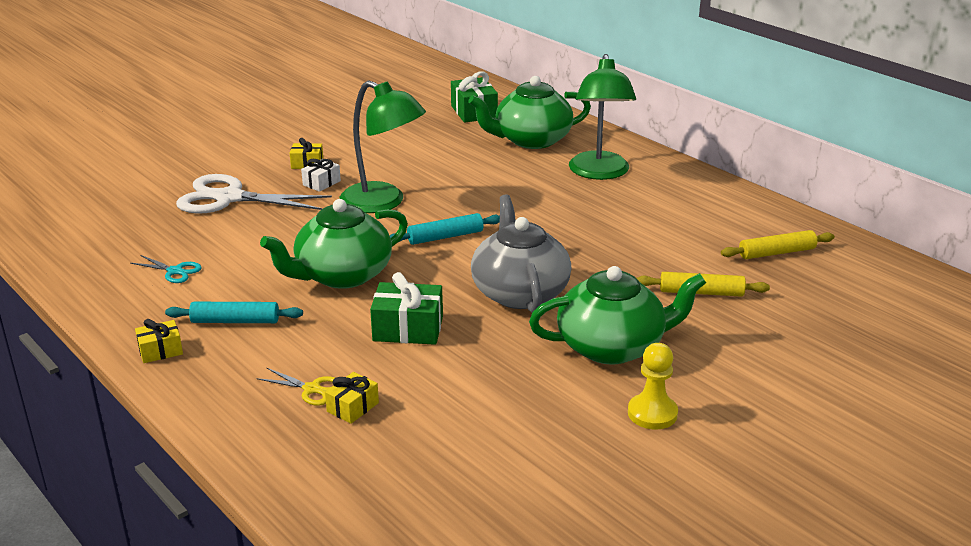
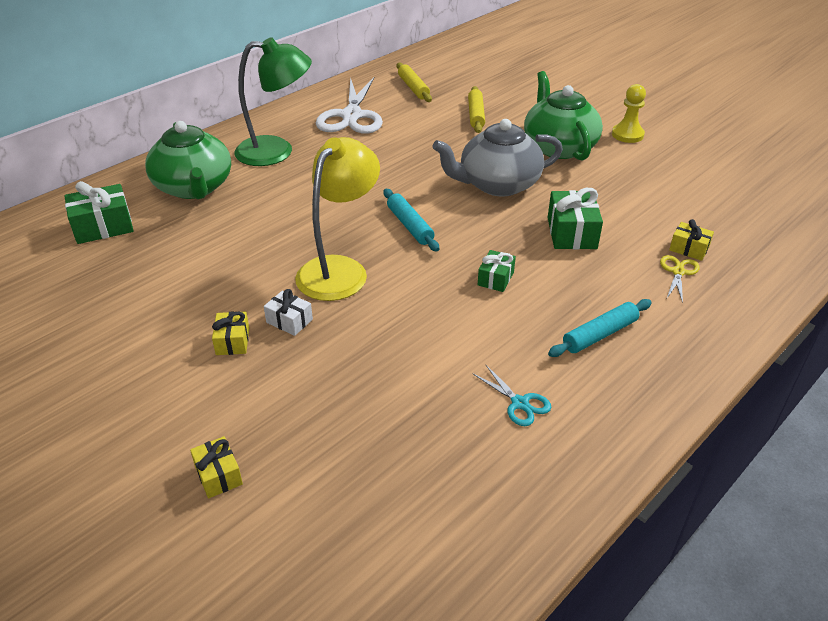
camera: 95 degrees left, 10 degrees up
(160, 351) = (671, 376): yellow gift -> yellow gift (218, 475)
(175, 271) = (520, 403): turquoise scissors -> turquoise scissors turned 120 degrees clockwise
(229, 198) = (330, 395): white scissors -> white scissors (351, 116)
(235, 321) = (600, 335): turquoise rolling pin -> turquoise rolling pin turned 60 degrees clockwise
(342, 275) = (495, 278): green teapot -> green gift
(383, 202) = (340, 269): green lamp -> yellow lamp

